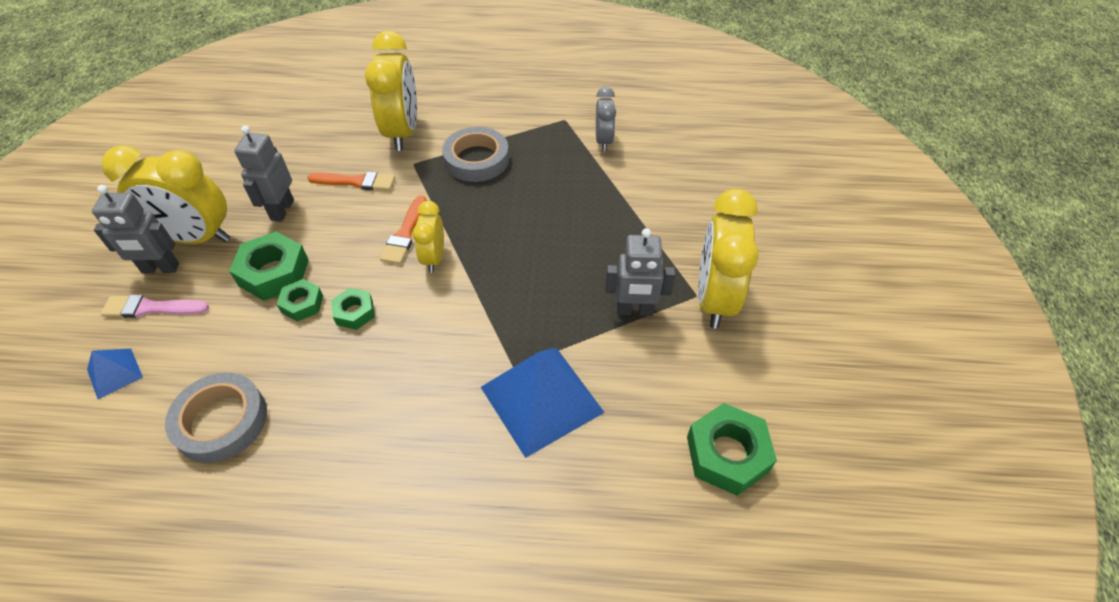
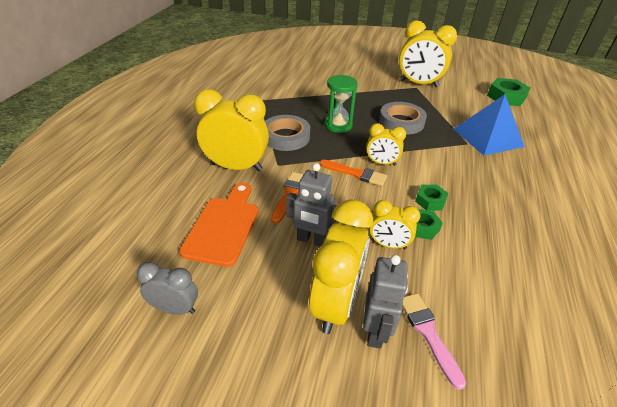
camera: 80 degrees left, 10 degrees down
(114, 373) = (508, 354): blue pyramid -> none
(151, 308) = (428, 333): pink brush -> pink brush turned 150 degrees clockwise
(221, 421) = (537, 271): grey tape -> grey tape (401, 122)
(273, 272) = (388, 244): green nut -> yellow clock
(302, 145) = (223, 226): none -> orange cutting board
(521, 205) = (338, 125): none -> green hourglass
(603, 141) = (288, 91): grey clock -> grey clock (175, 308)
(634, 310) = (426, 104): grey robot -> none

